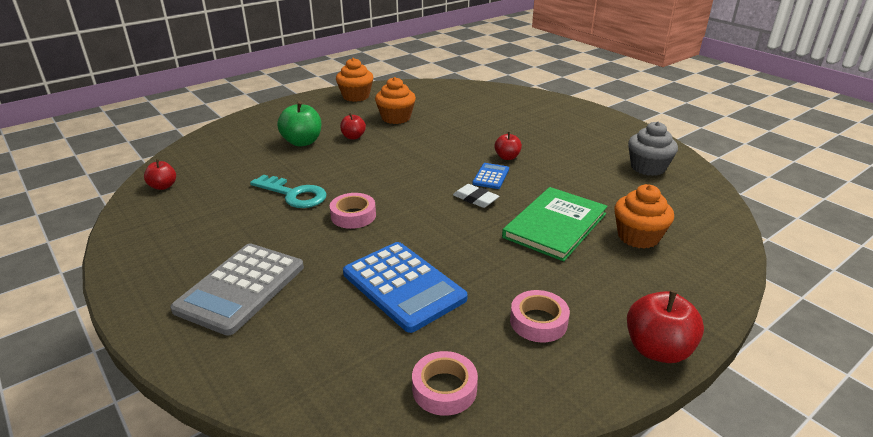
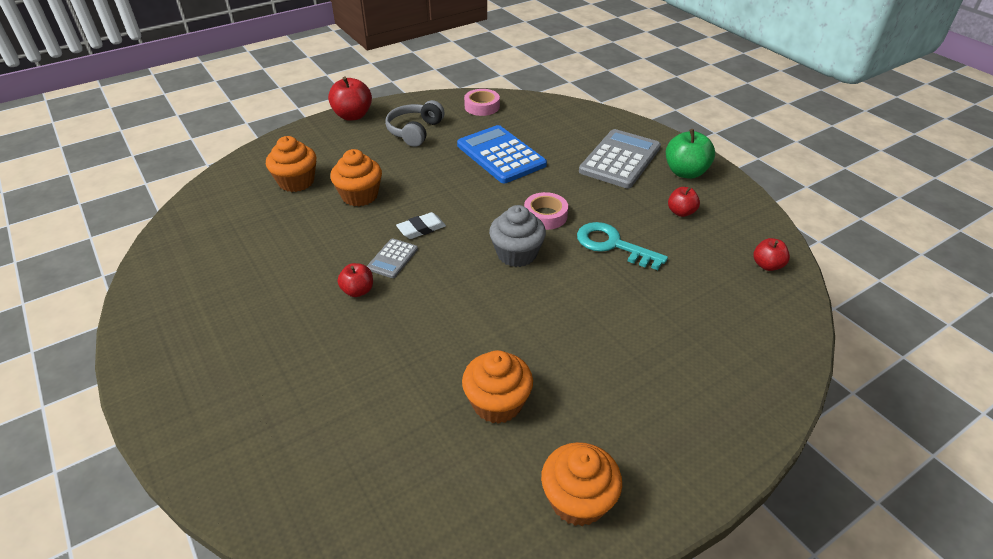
camera: 175 degrees left, 10 degrees up
(302, 142) = (636, 342): green apple -> green apple (685, 172)
(353, 137) = (563, 350): red apple -> red apple (681, 212)
(475, 199) = (421, 229): white eraser -> white eraser turned 75 degrees counterclockwise
(491, 176) = (392, 259): blue calculator -> grey calculator
(538, 321) = (415, 131): pink tape -> grey headphones
(555, 225) = (360, 196): green book -> orange cupcake
(648, 167) = (201, 262): grey cupcake -> grey cupcake (516, 254)

